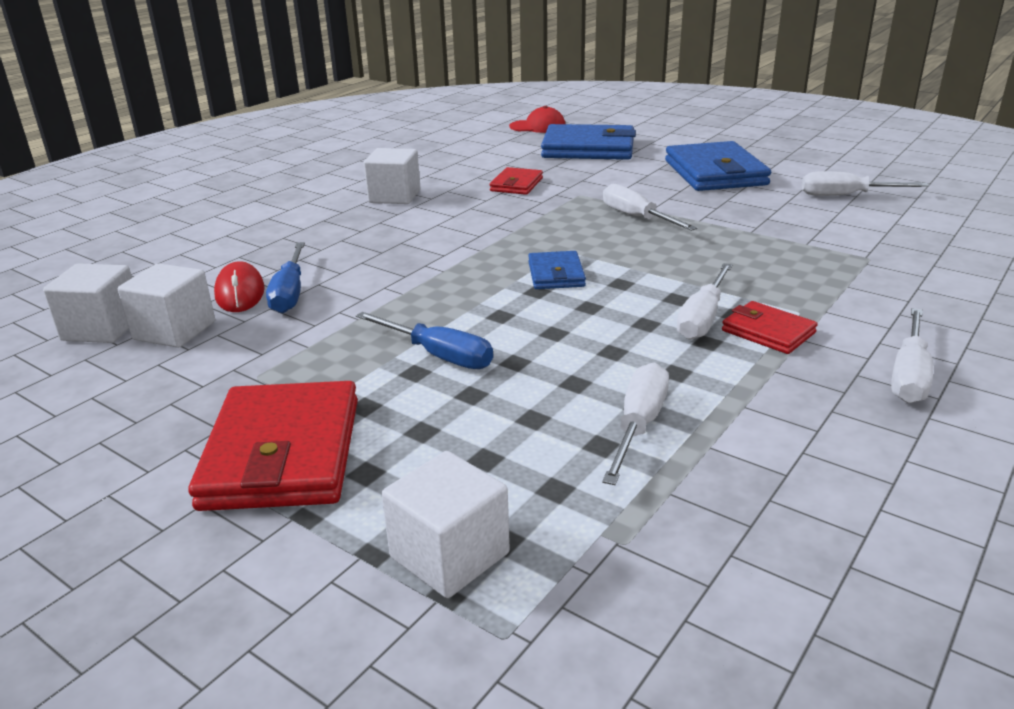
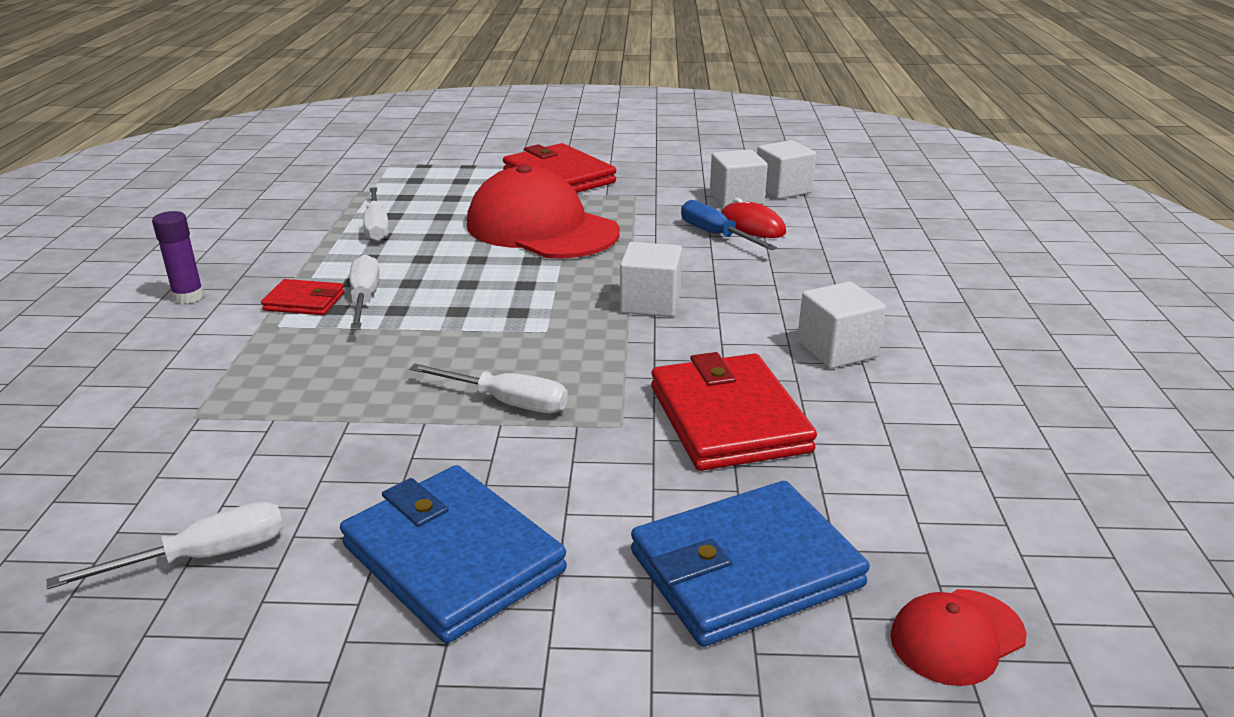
camera: 145 degrees right, 0 degrees up
(438, 355) = (541, 228): blue screwdriver -> red cap
(450, 555) = (434, 172): white cube -> white cube (650, 303)
(516, 184) = (729, 419): red wallet -> red wallet, size x1.91
(556, 274) = (525, 304): blue wallet -> none
(909, 375) = (188, 297): white screwdriver -> purple glue stick

